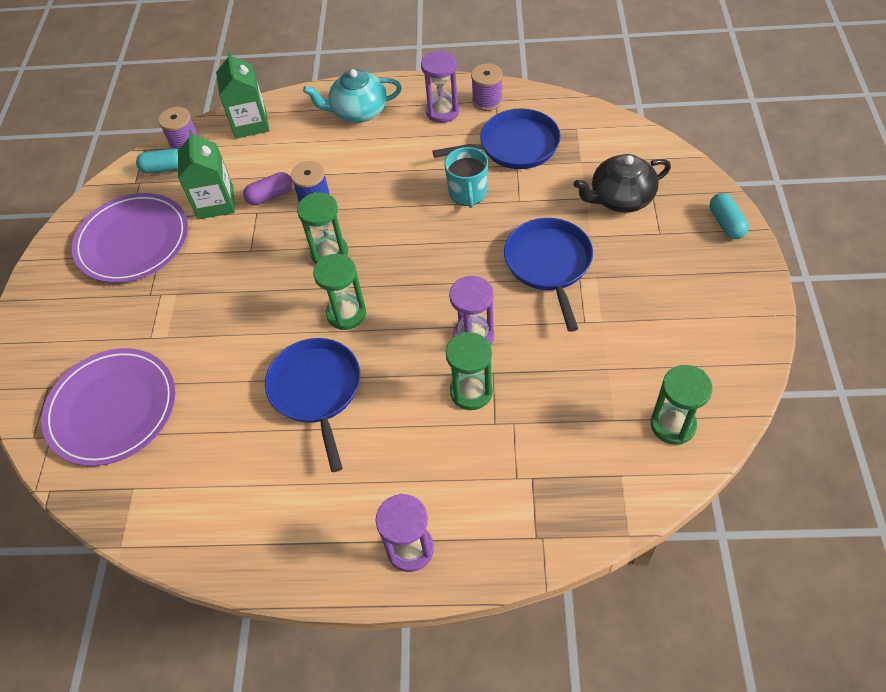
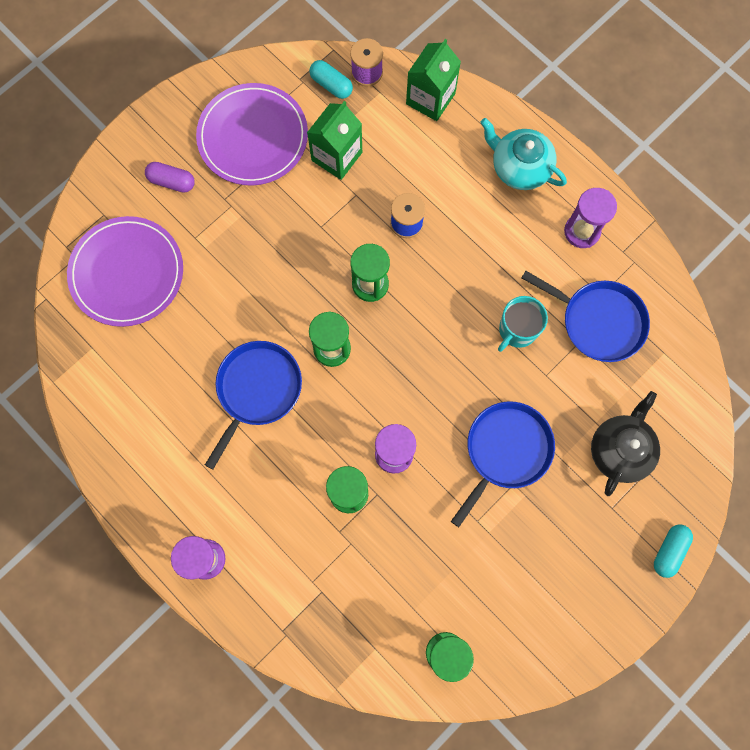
camera: 40 degrees right, 20 degrees up
(270, 196) = (379, 189): purple capsule -> purple capsule (172, 181)
(487, 101) = (627, 255): purple spool -> none
(620, 198) = (620, 450): black teapot -> black teapot turned 90 degrees clockwise

